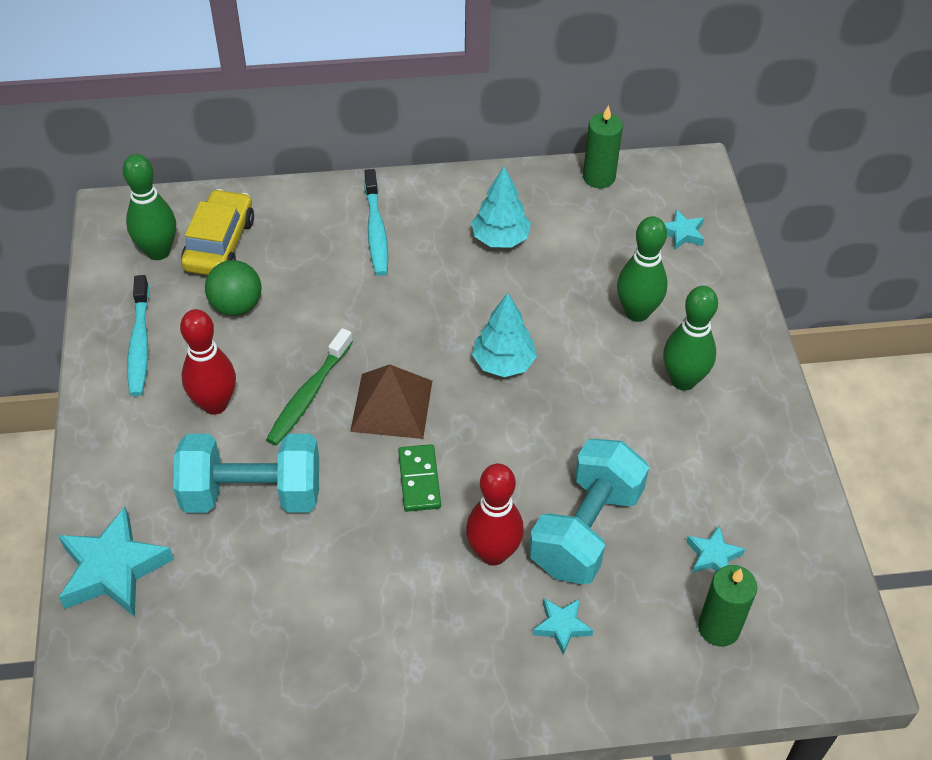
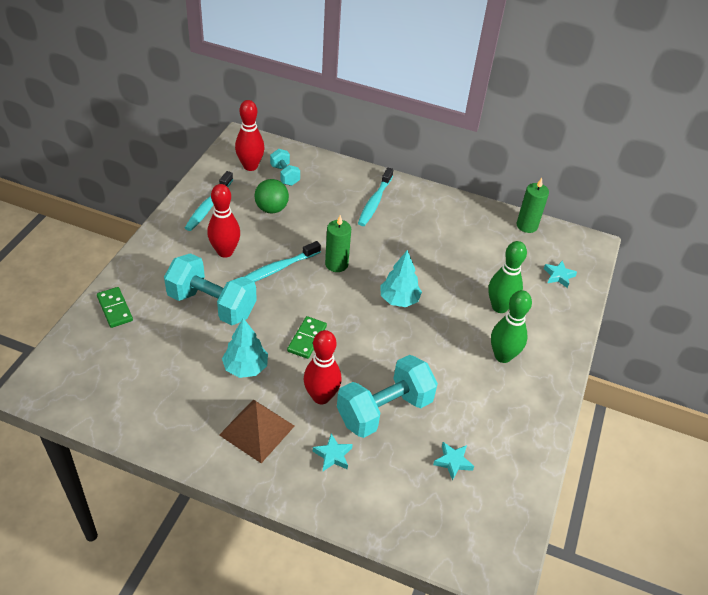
camera: 25 degrees right, 5 degrees down
(113, 569) = (115, 309): turquoise star -> green domino
(158, 251) = (250, 166): green bowling pin -> red bowling pin
(219, 244) = (285, 175): yellow car -> turquoise dumbbell
(308, 395) = (277, 269): green toothbrush -> turquoise toothbrush
(392, 405) = (319, 294): brown pyramid -> brown pyramid (257, 430)
(500, 239) = (443, 234): turquoise tree -> turquoise tree (246, 367)
(719, 628) = (428, 504): green candle -> green candle (336, 264)

